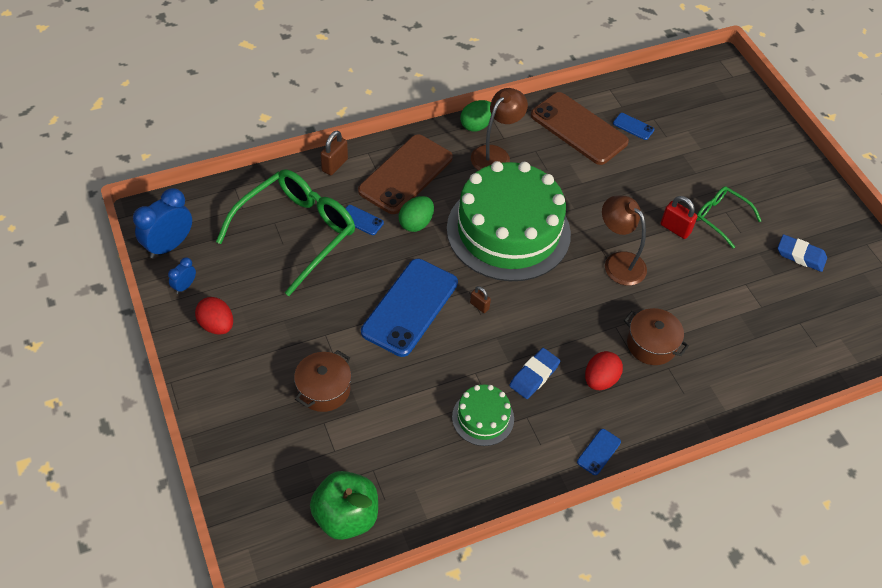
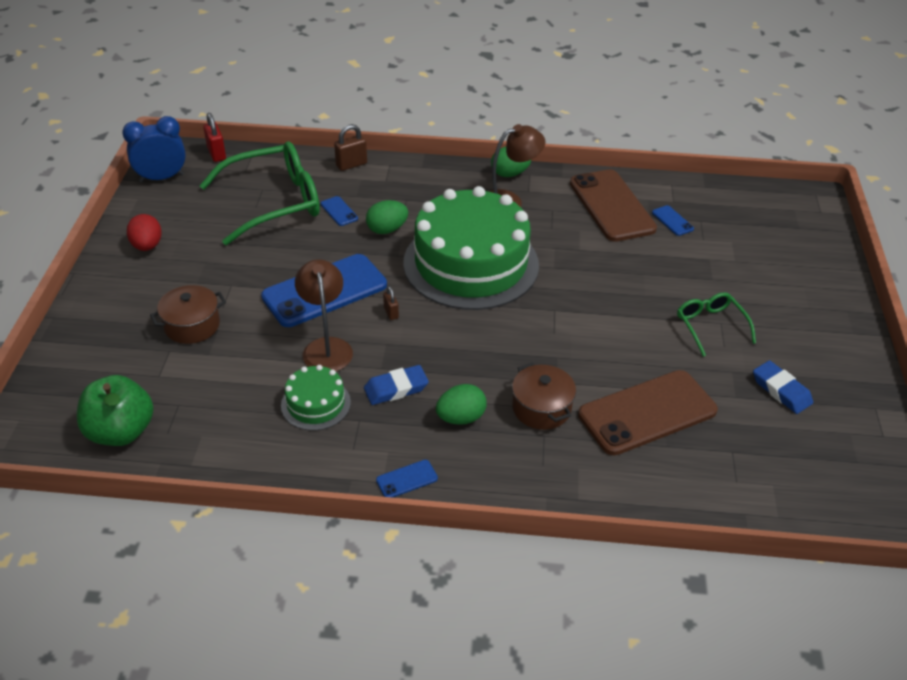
camera: 30 degrees right, 10 degrees down
(184, 286) = (148, 210): blue clock -> none
(406, 174) = (410, 190): brown phone -> brown phone (647, 413)
(600, 380) = (461, 418): red egg -> green egg
(618, 262) = (563, 326): brown lamp -> brown lamp (326, 347)
(675, 229) = (650, 318): red padlock -> red padlock (216, 154)

